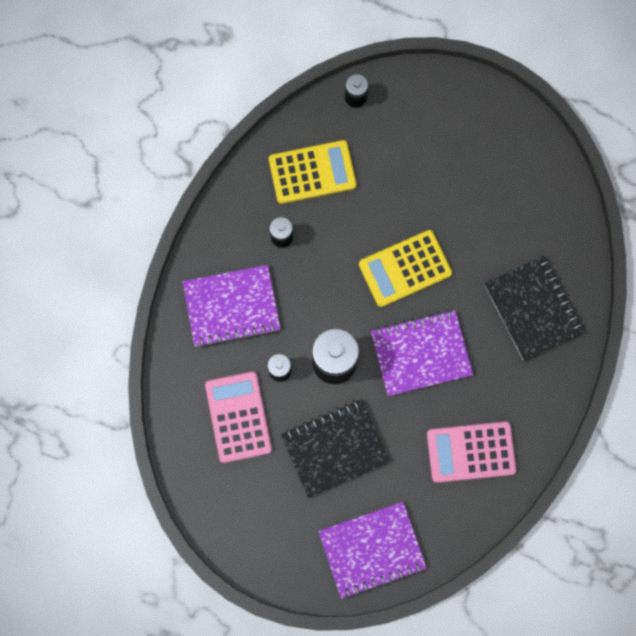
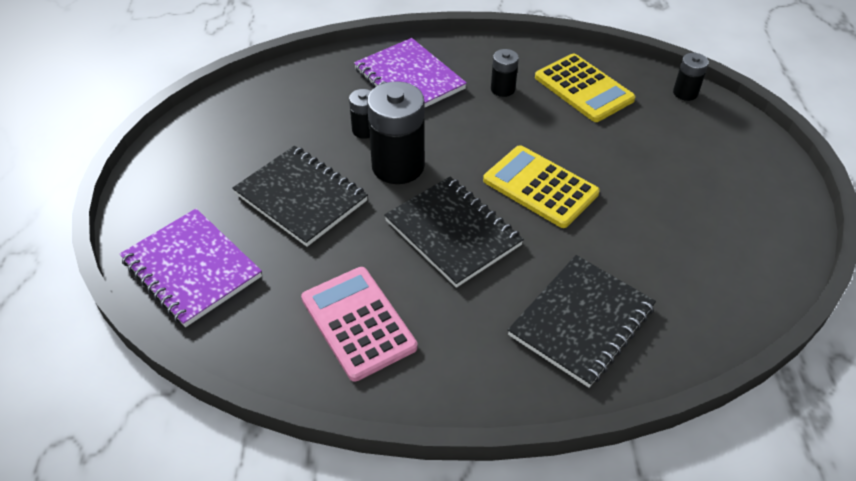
camera: 65 degrees right, 30 degrees down
(238, 417) = (299, 117): pink calculator -> none
(421, 353) = (453, 233): purple notebook -> black notebook

